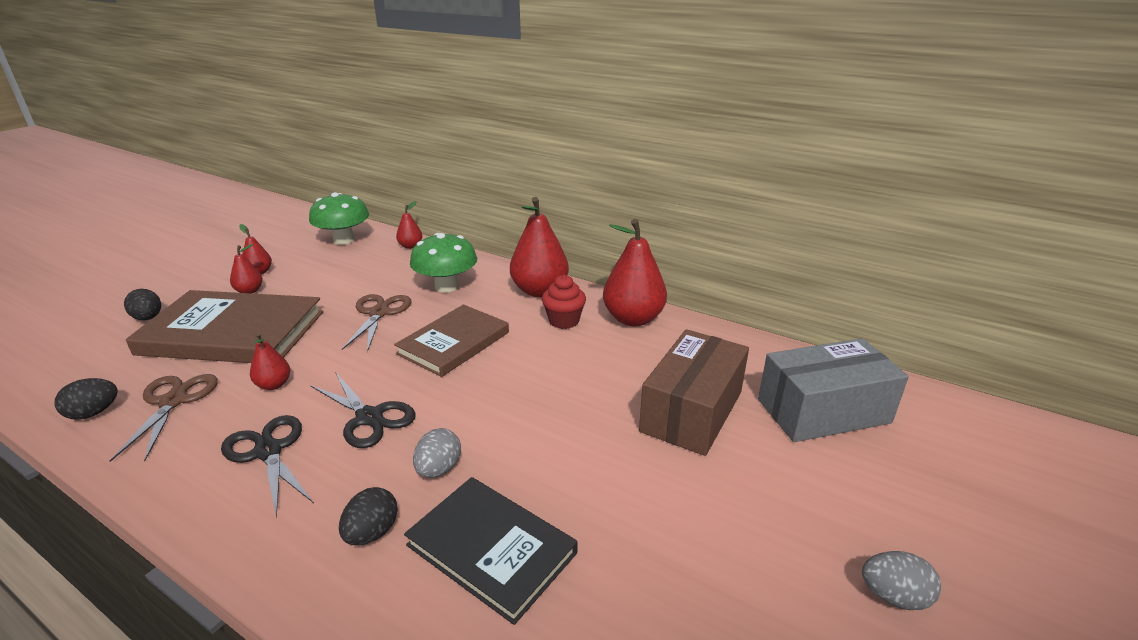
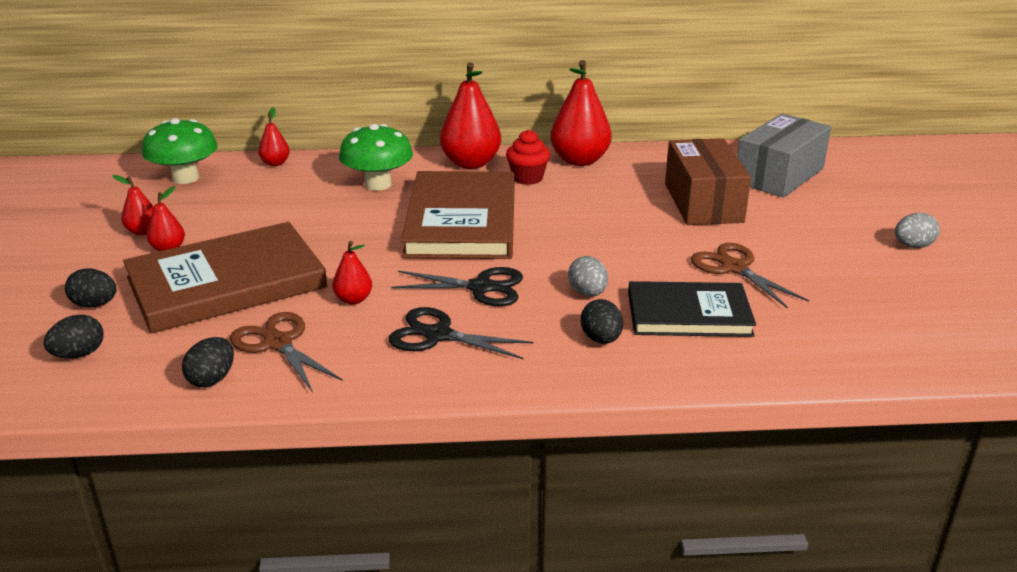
camera: 35 degrees left, 0 degrees up
(78, 353) = (79, 354): none -> black egg
(379, 313) = (350, 222): brown scissors -> brown scissors (734, 268)
(454, 343) = (462, 221): brown book -> brown book, size x1.56

